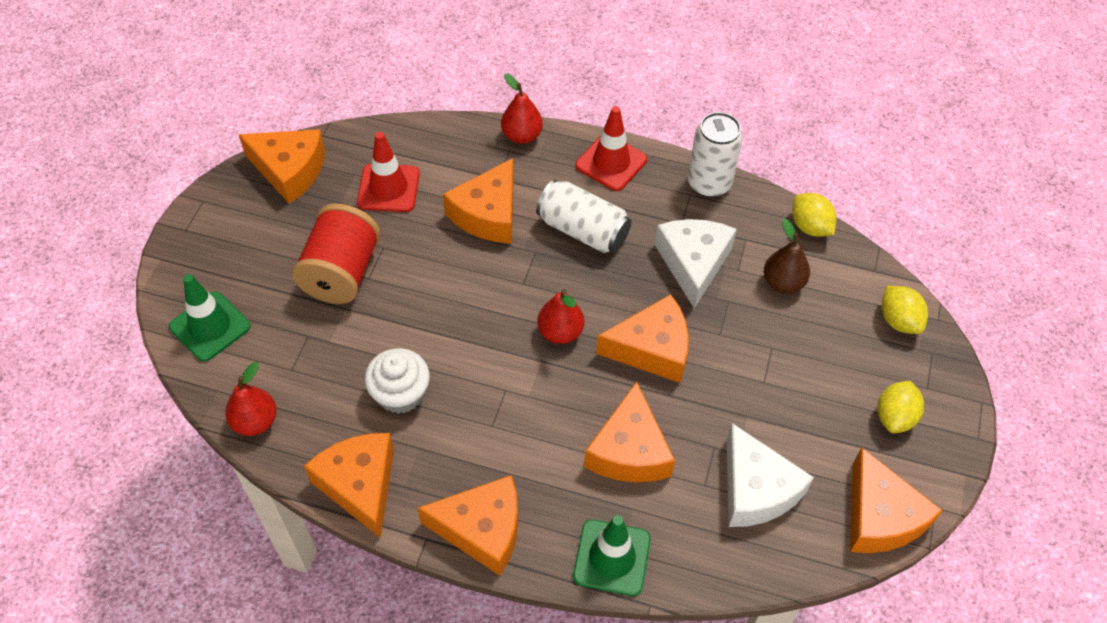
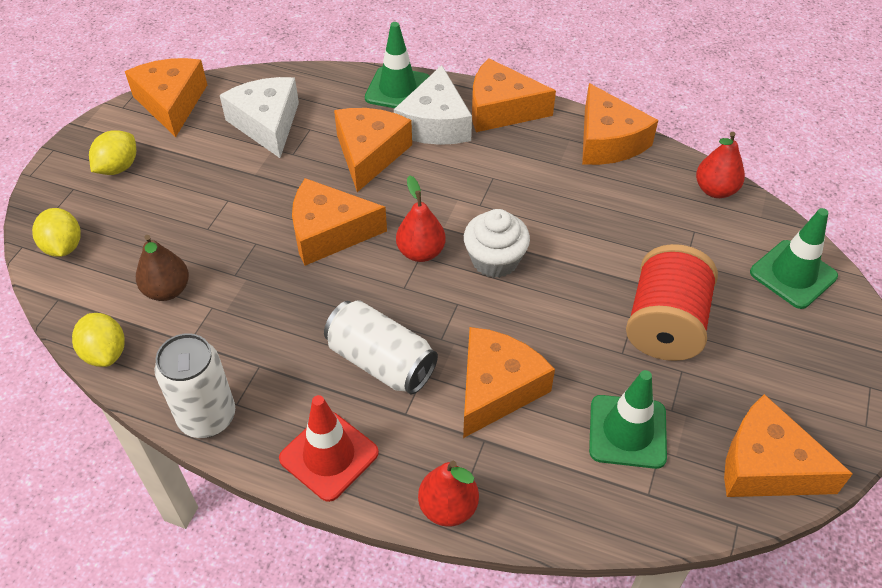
camera: 175 degrees left, 5 degrees down
(388, 188) = (627, 431): red traffic cone -> green traffic cone
(400, 394) = (581, 206): white cupcake -> white cupcake (495, 260)
(693, 263) = (260, 316): white cheese -> white cheese (435, 123)

